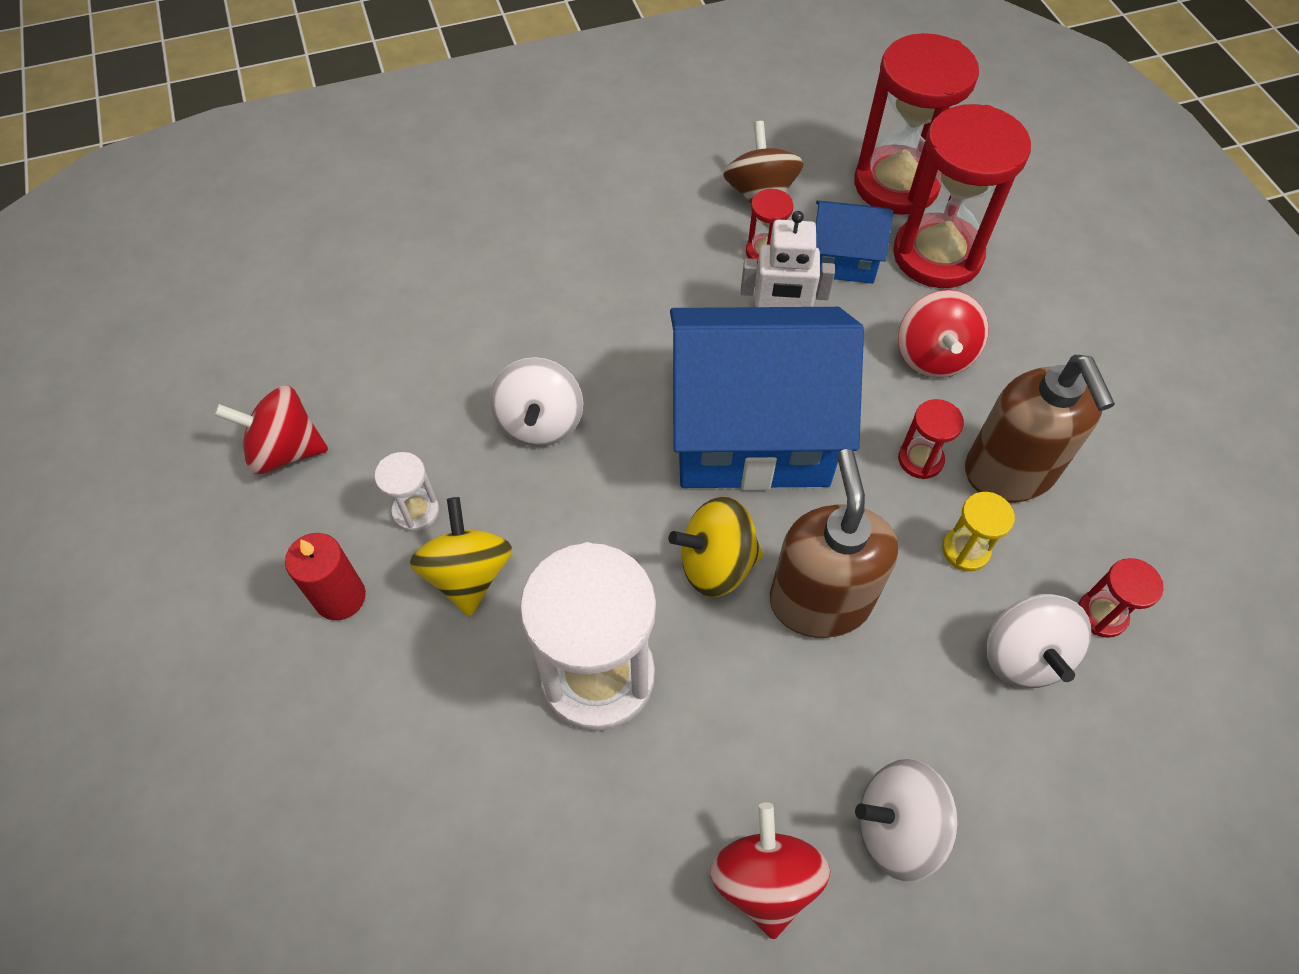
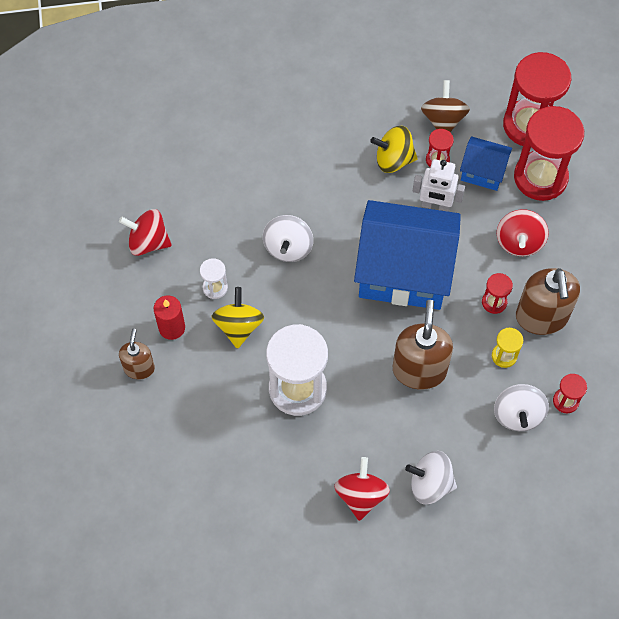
camera: 10 degrees right, 5 degrees up
(280, 686) = (139, 368): none -> brown soap dispenser
(716, 564) = (369, 342): yellow spinning top -> yellow spinning top (393, 160)

